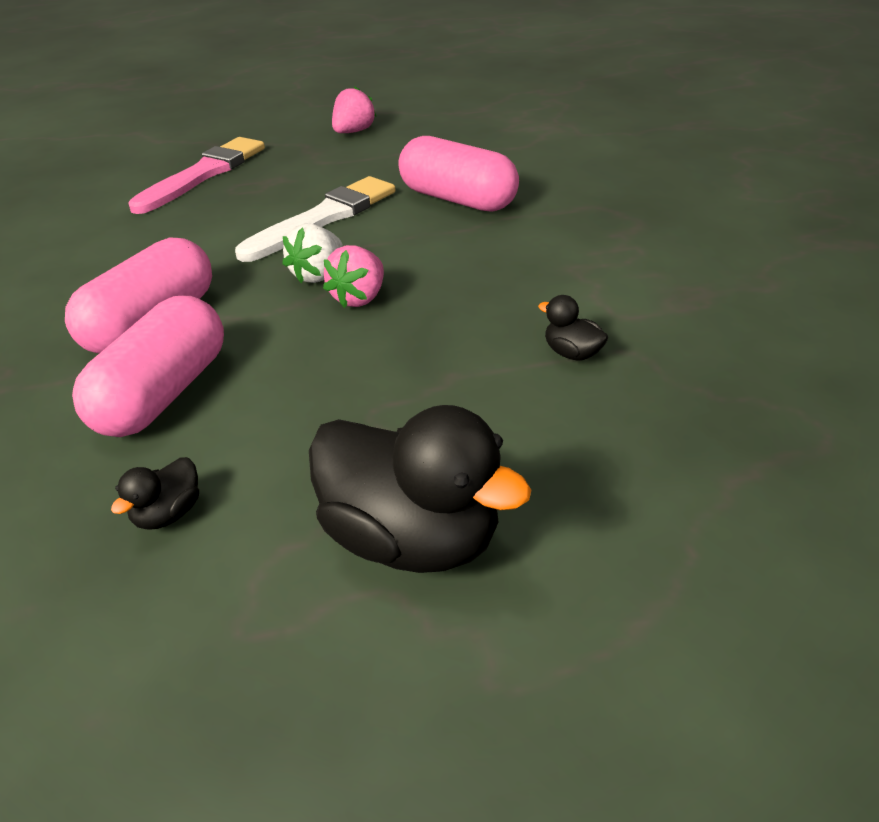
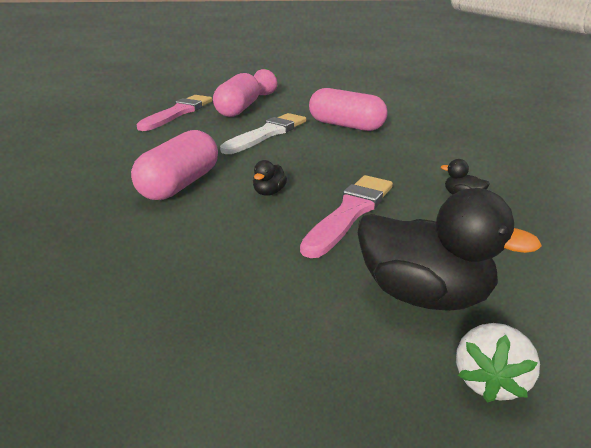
camera: 10 degrees left, 10 degrees down
(163, 394) = (206, 221): pink capsule -> pink capsule (237, 110)
(168, 514) = (243, 288): black duck -> black duck (268, 192)
(318, 275) = (279, 160): white strawberry -> white strawberry (489, 381)
(359, 298) = (312, 171): pink strawberry -> none
(379, 382) = (350, 212): none -> pink brush

